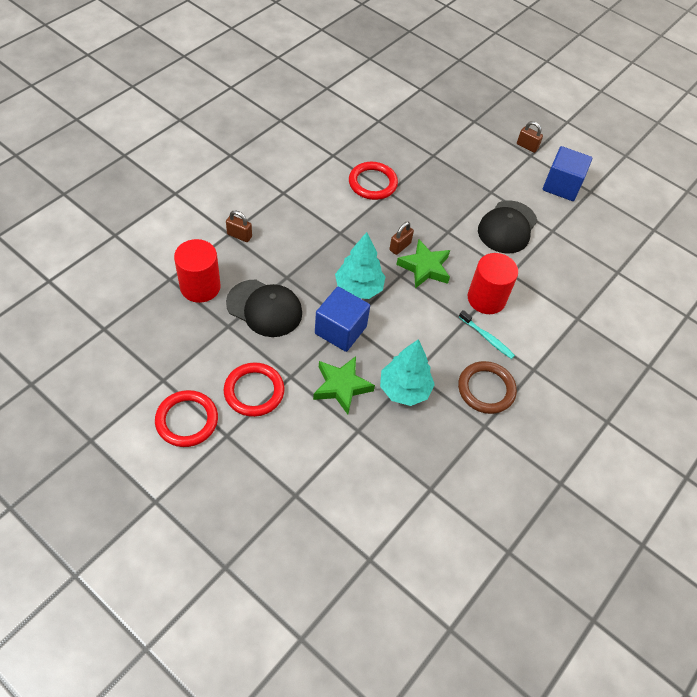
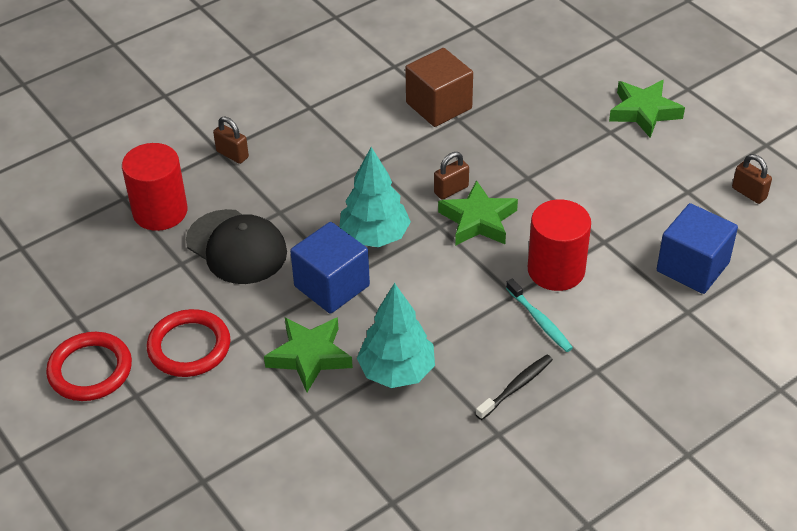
camera: 20 degrees right, 10 degrees down
(372, 183) = (439, 106): red ring -> brown cube
(486, 389) = (516, 387): brown ring -> black toothbrush
(507, 227) = (619, 180): black cap -> none
(508, 175) = (644, 112): none -> green star
(527, 146) = (686, 76): brown padlock -> brown padlock (749, 193)
(561, 186) = (723, 133): blue cube -> blue cube (692, 267)

